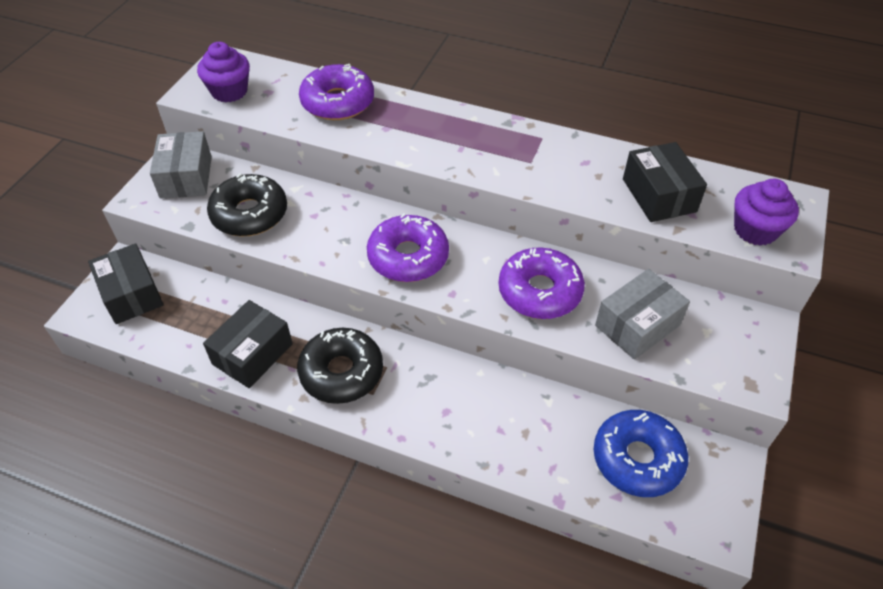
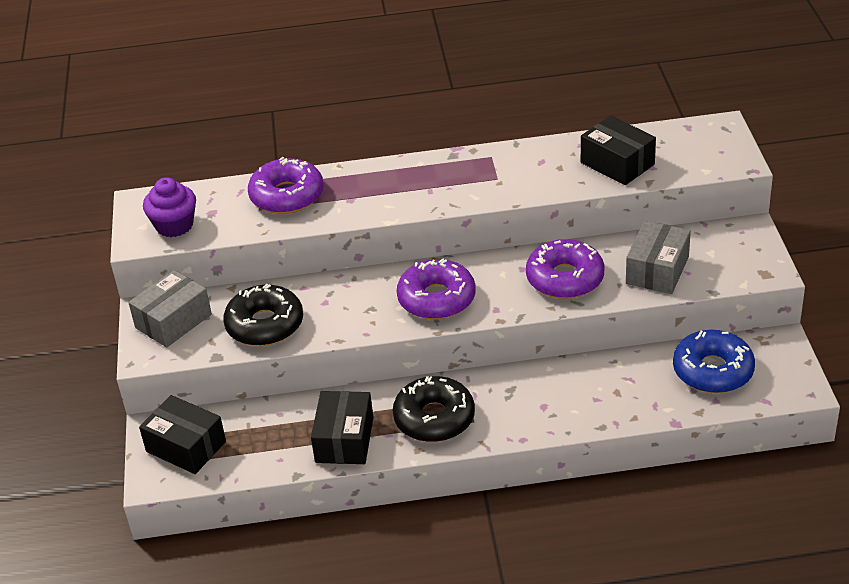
camera: 25 degrees left, 10 degrees down
(186, 177) = (173, 321): grey box -> grey box turned 75 degrees clockwise
(755, 230) = (705, 160): purple cupcake -> none

